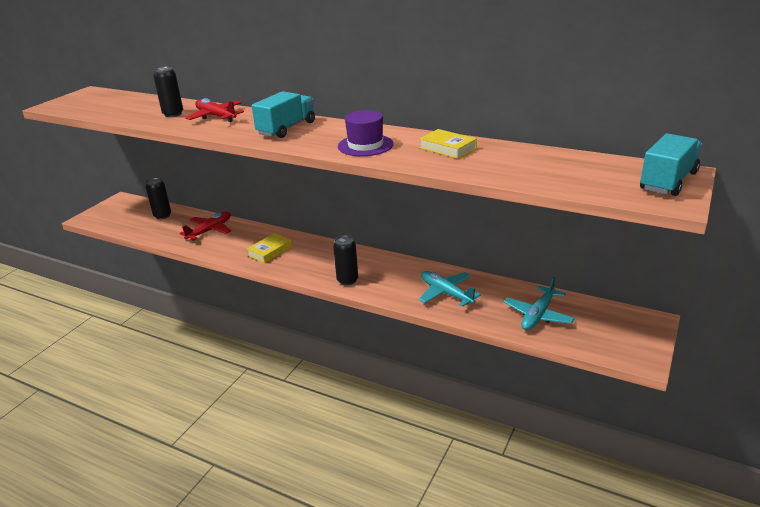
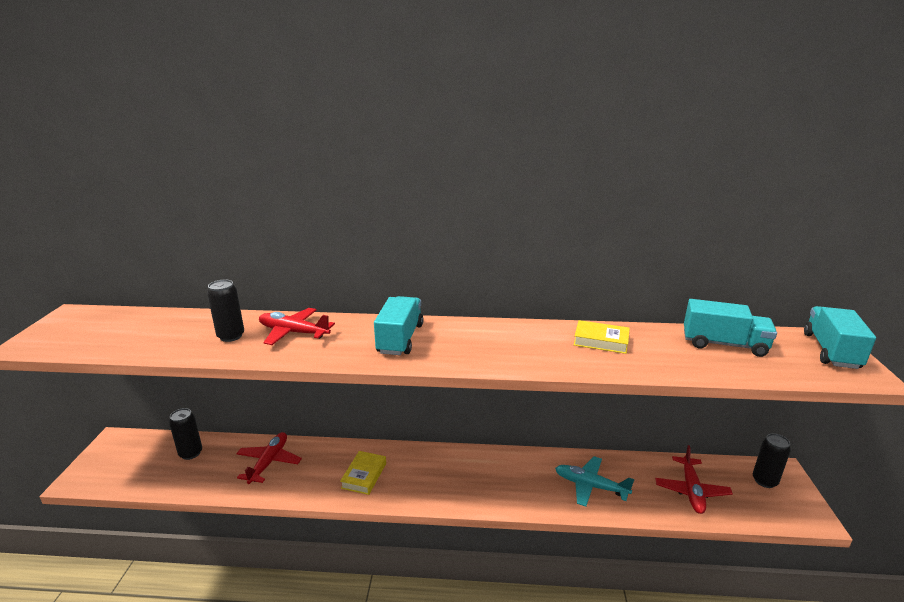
camera: 25 degrees left, 5 degrees down
(347, 280) = (480, 495): black can -> black can (764, 481)
(365, 145) = (514, 350): purple hat -> none
(538, 315) = (691, 490): turquoise plane -> red plane
(561, 163) = (724, 344): none -> turquoise truck

